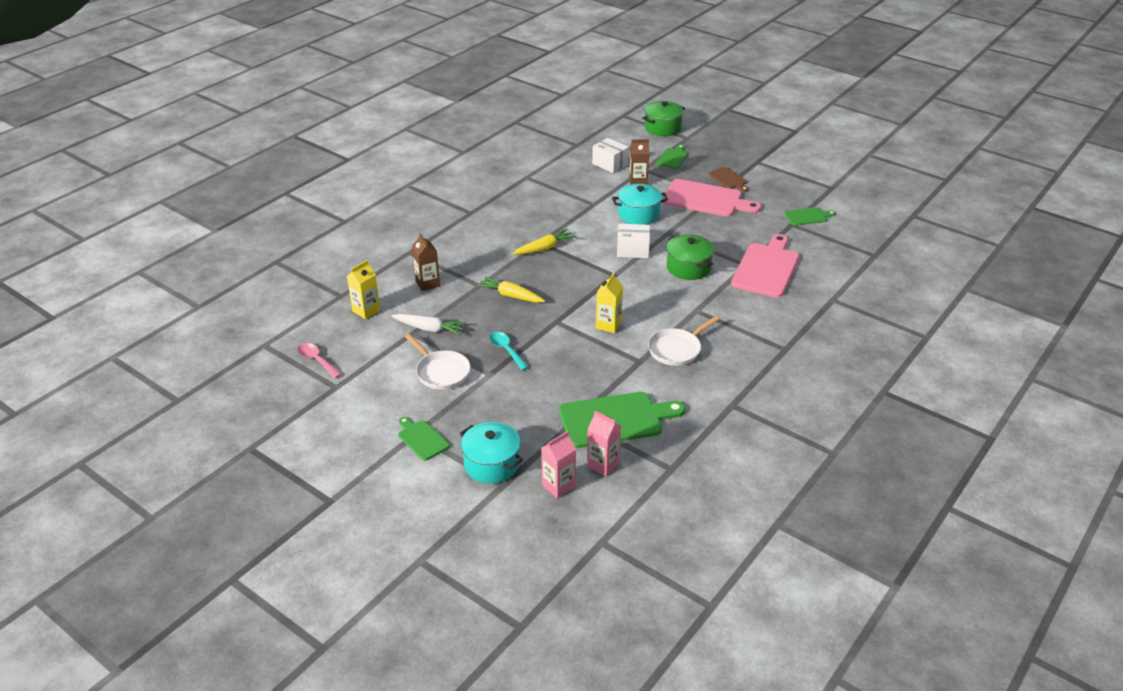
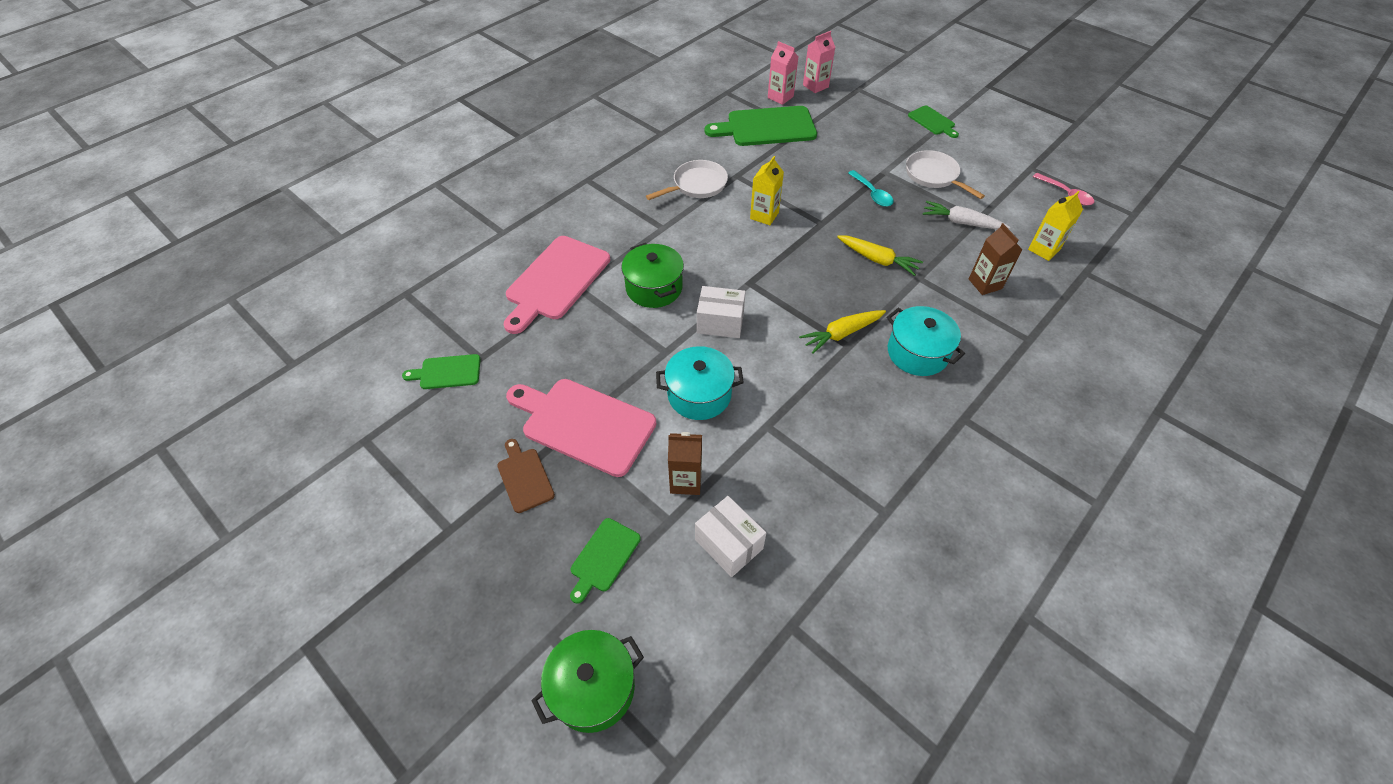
camera: 175 degrees left, 15 degrees up
(492, 464) = (869, 102): turquoise pot -> turquoise pot (917, 353)

